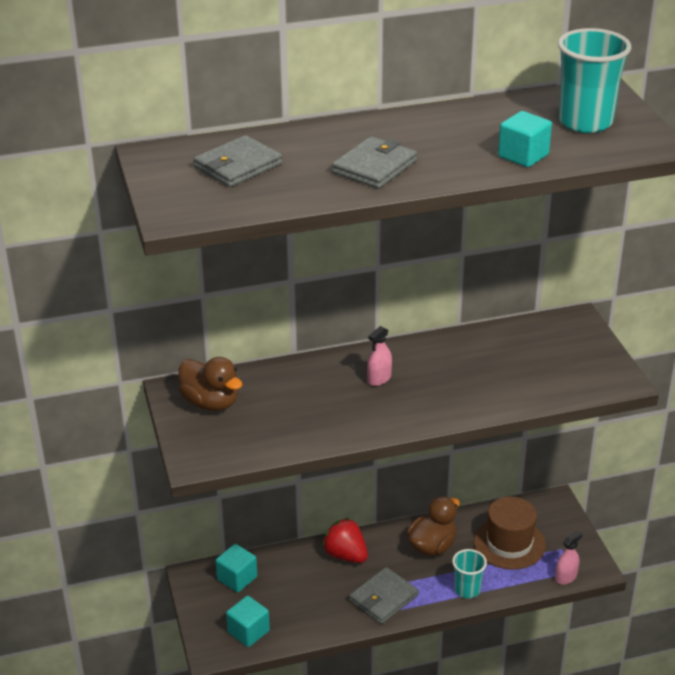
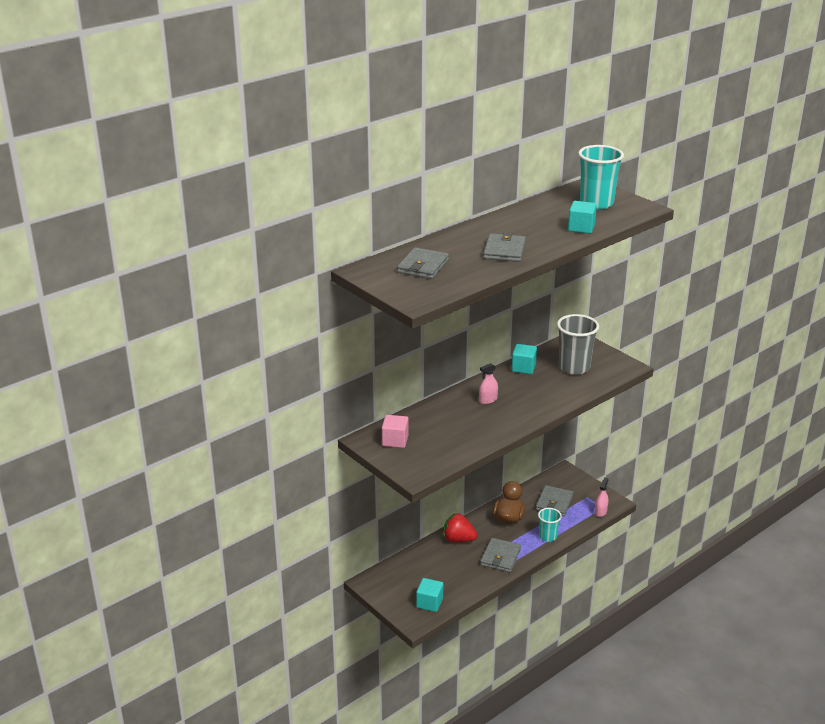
camera: 25 degrees left, 5 degrees down
(211, 403) = (395, 441): brown duck -> pink cube
(237, 578) = (398, 574): turquoise cube -> turquoise cube (523, 368)
(379, 378) = (488, 400): pink spray bottle -> pink spray bottle turned 45 degrees clockwise
(509, 543) = (554, 503): brown hat -> grey wallet
(539, 362) = (574, 367): none -> grey cup

